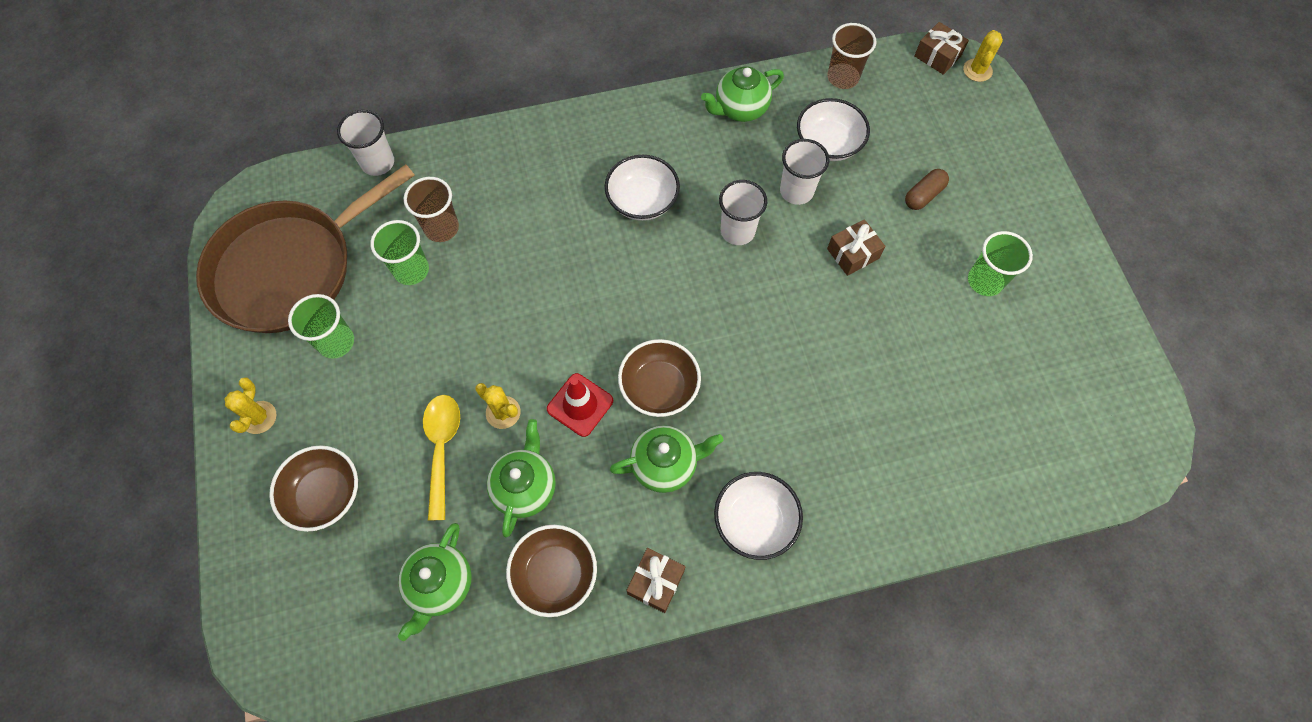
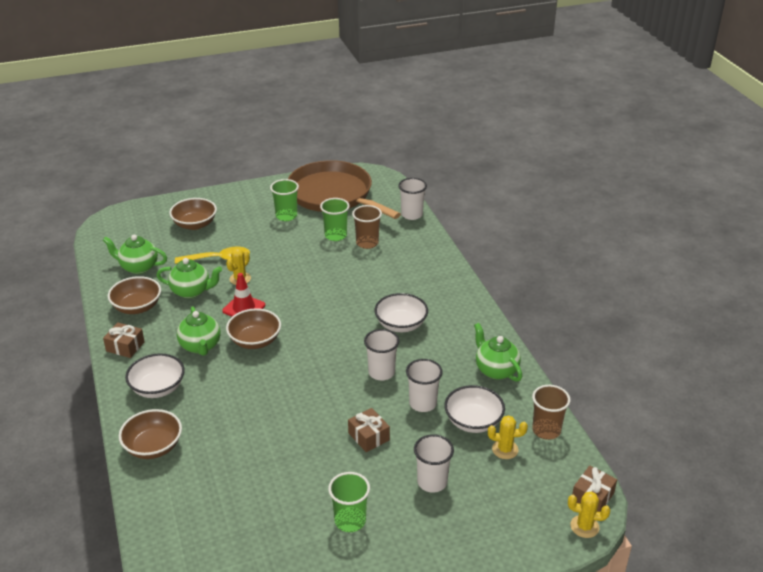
camera: 85 degrees right, 30 degrees down
(259, 417) = (241, 198): yellow cactus -> yellow cactus (505, 449)
(873, 516) = (153, 447): none -> brown bowl
(923, 195) = (432, 482): brown capsule -> white cup

